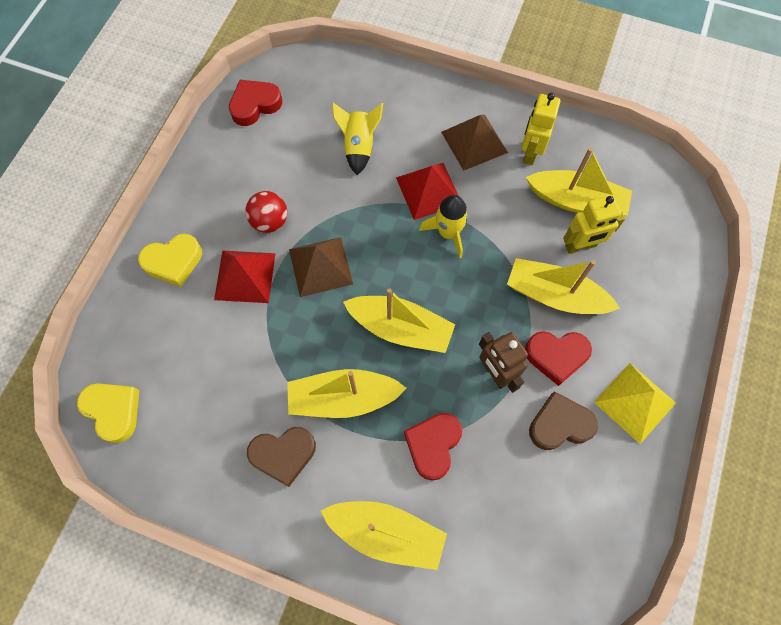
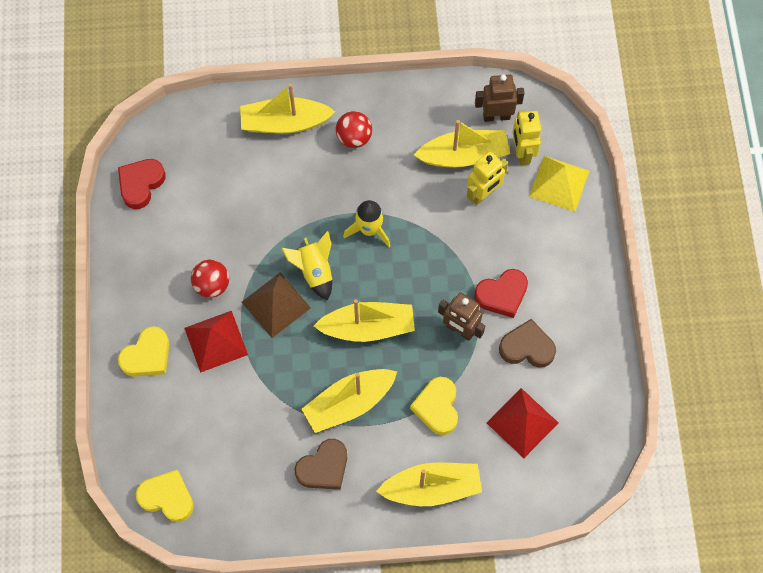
camera: 25 degrees left, 0 degrees up
(359, 147) = (255, 184): yellow rocket -> yellow rocket (314, 271)
(428, 190) = (335, 199): red pyramid -> red pyramid (522, 422)
(433, 445) = (437, 407): red heart -> yellow heart
(474, 142) = (354, 137): brown pyramid -> red ball
(530, 152) = (406, 127): yellow robot -> yellow robot (522, 153)
(554, 295) = (480, 245): yellow boat -> yellow boat (284, 123)
(559, 424) = (527, 347): brown heart -> brown heart turned 45 degrees clockwise
(626, 177) = (496, 116): none -> brown robot
(635, 402) = (577, 304): yellow pyramid -> yellow pyramid (559, 183)

